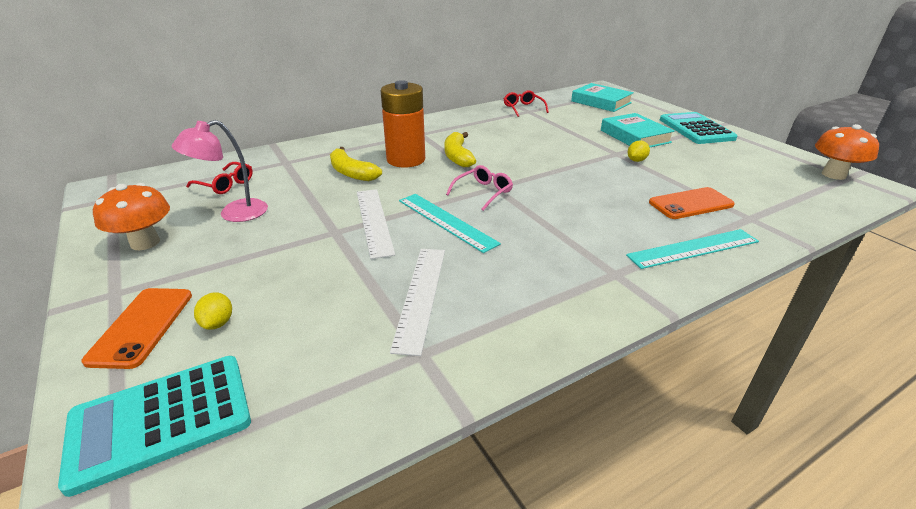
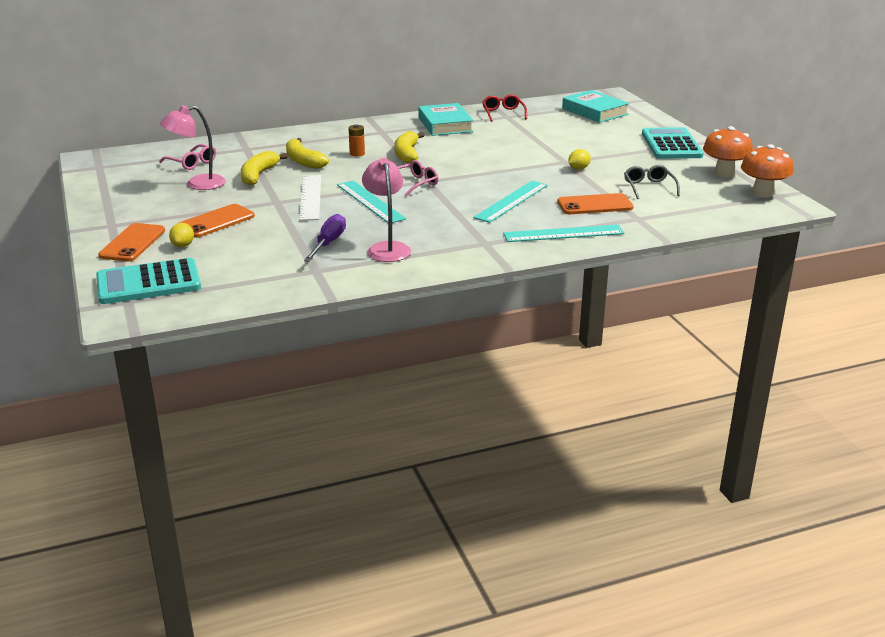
camera: 10 degrees right, 5 degrees down
(145, 242) = (129, 198): orange mushroom -> orange mushroom (724, 173)
(226, 184) = (192, 163): red glasses -> pink glasses
(262, 272) = (216, 221): none -> orange phone
(305, 195) = (258, 175): none -> yellow banana
(406, 159) = (357, 154): orange battery -> orange battery, size x0.41
(421, 296) = (328, 243): white ruler -> purple screwdriver
(501, 296) = (387, 248): none -> pink lamp
(601, 206) = (511, 201): none -> turquoise ruler
(635, 136) = (598, 147): turquoise book -> turquoise book (445, 125)
(722, 177) = (649, 187): none -> grey glasses

